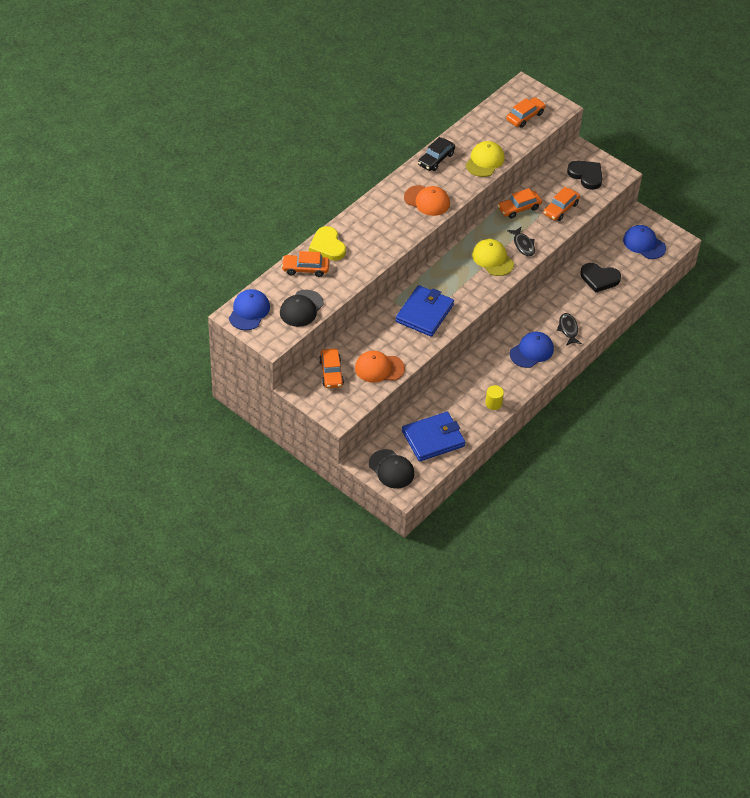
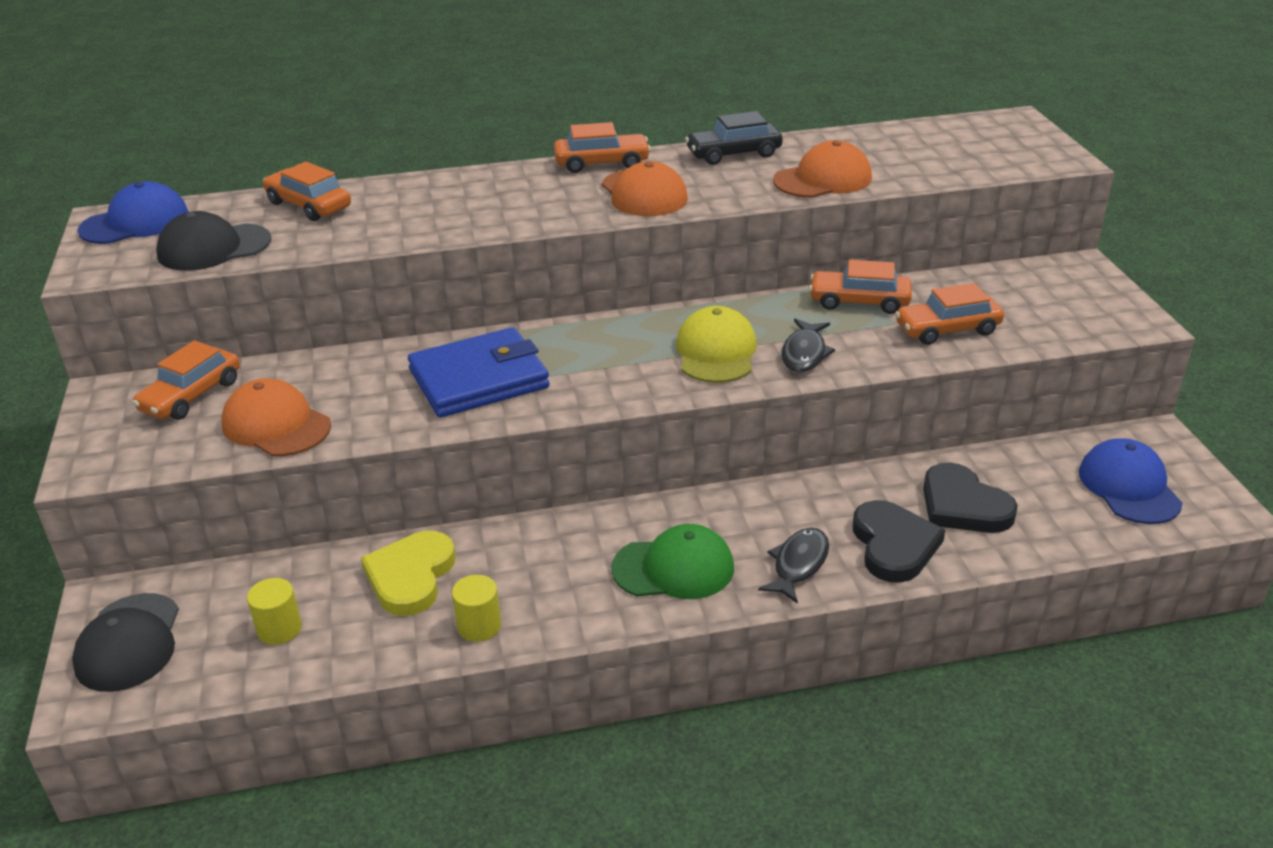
camera: 40 degrees right, 15 degrees down
(327, 246) = (390, 192): yellow heart -> yellow heart (410, 576)
(433, 438) = (279, 629): blue wallet -> yellow cylinder
(485, 161) = (823, 179): yellow cap -> orange cap
(525, 116) = (974, 152): orange car -> orange car (602, 163)
(531, 351) = (673, 568): blue cap -> green cap
(586, 175) = (1056, 302): black heart -> black heart (894, 545)

